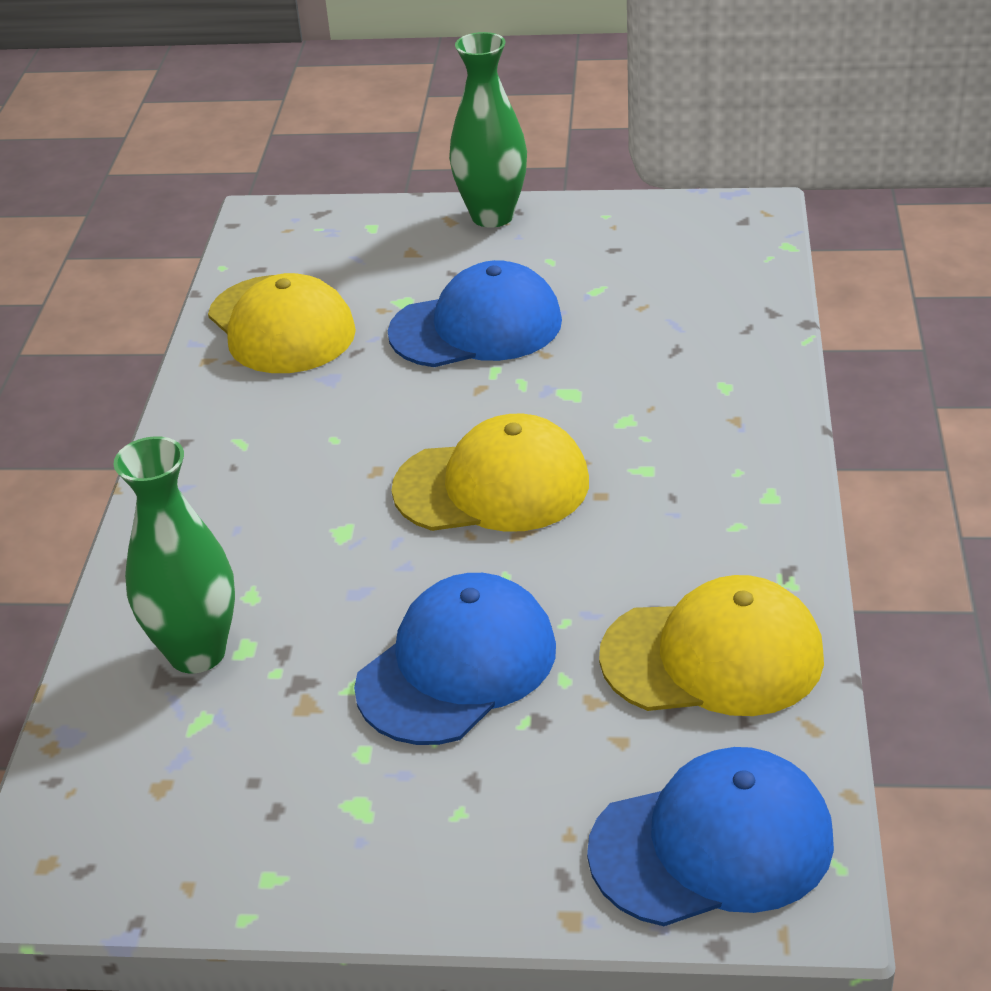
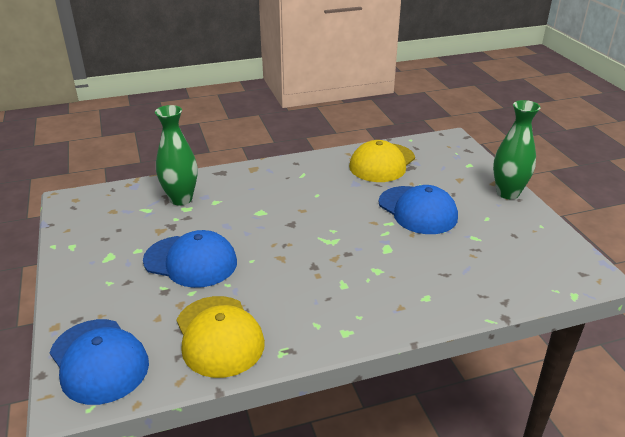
camera: 65 degrees right, 5 degrees down
(492, 486) = (308, 242): yellow cap -> none

